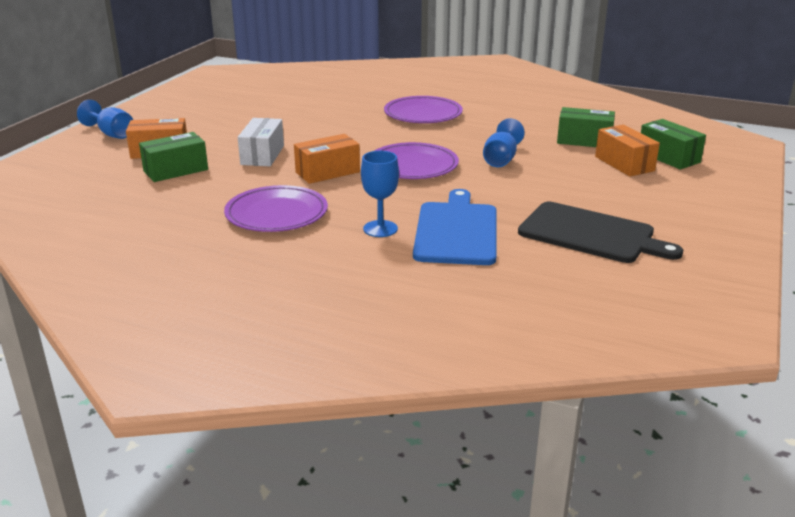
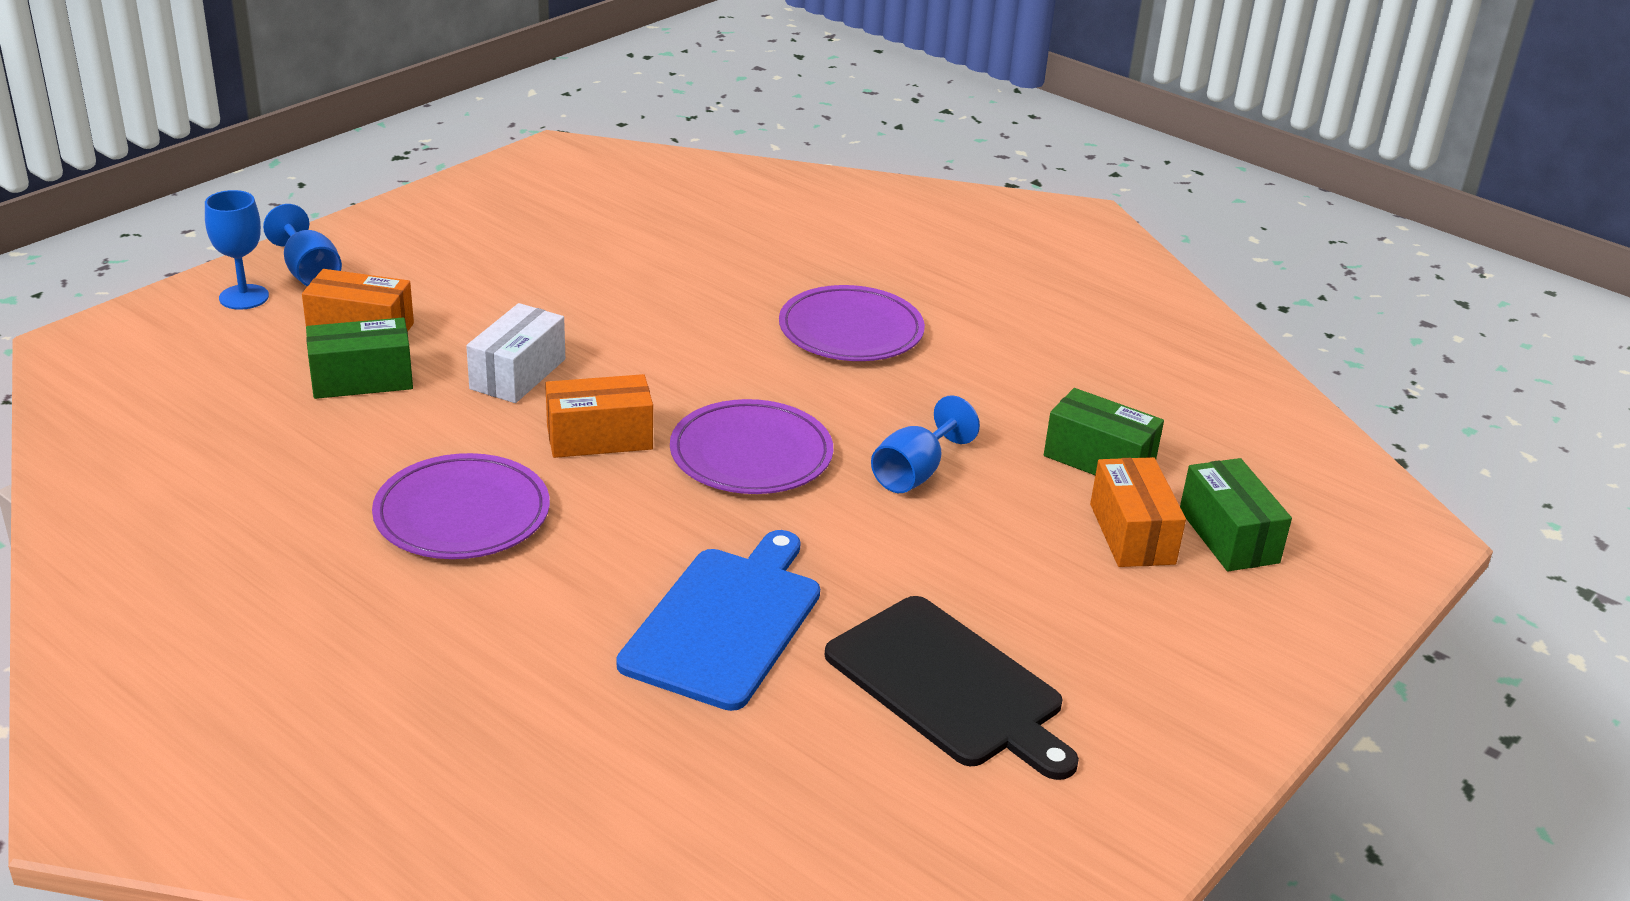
camera: 15 degrees right, 5 degrees up
(380, 229) = (605, 587): blue goblet -> blue goblet (244, 297)

